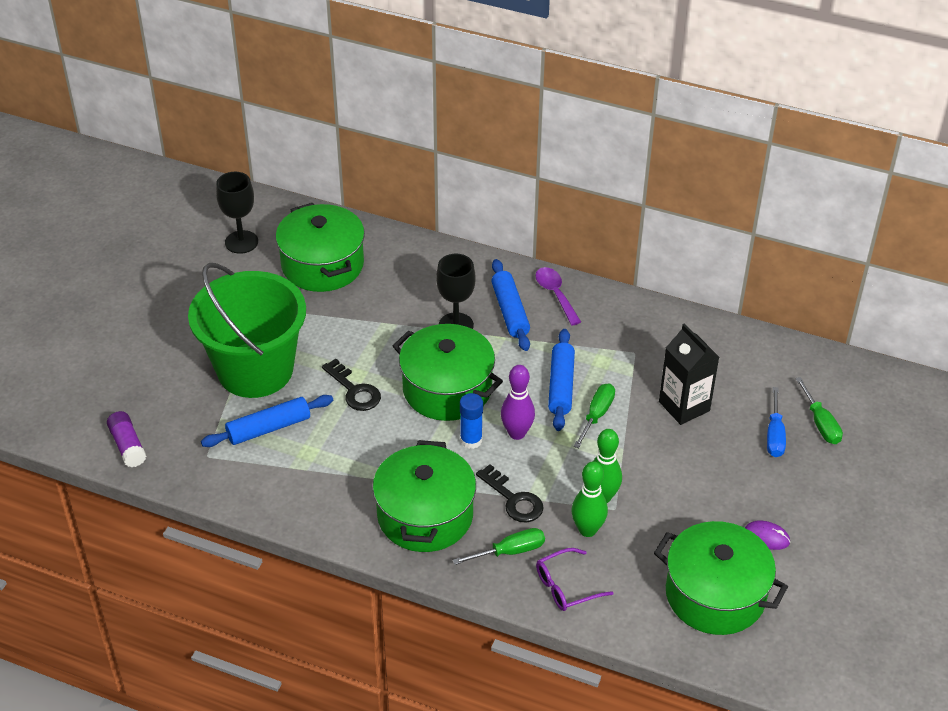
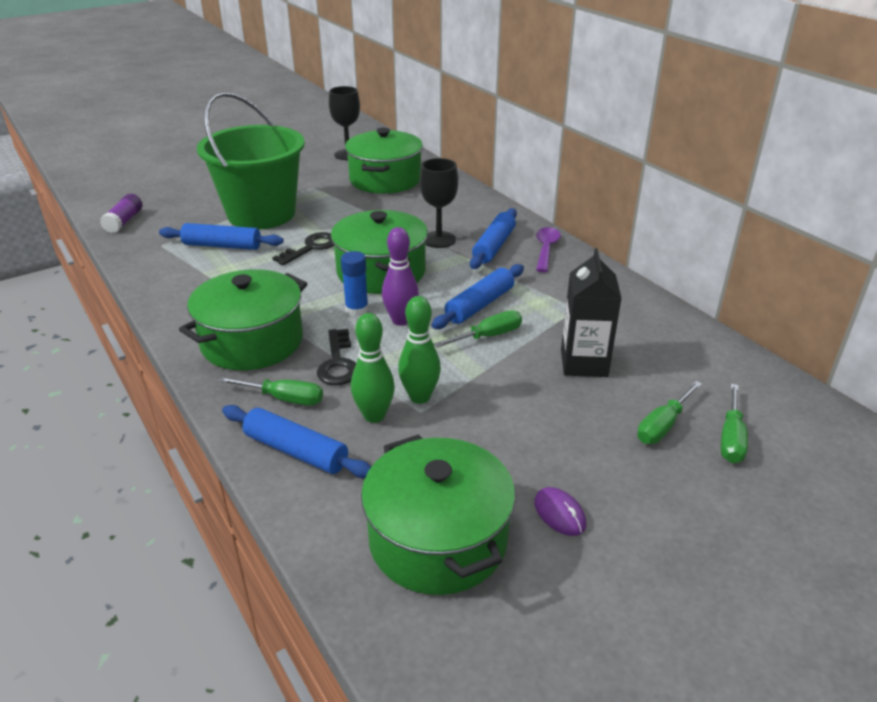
camera: 35 degrees right, 10 degrees down
(354, 390) = (311, 248): black key -> black key turned 135 degrees counterclockwise
(566, 586) = (296, 451): purple glasses -> blue rolling pin
(774, 435) = (663, 425): blue screwdriver -> green screwdriver

